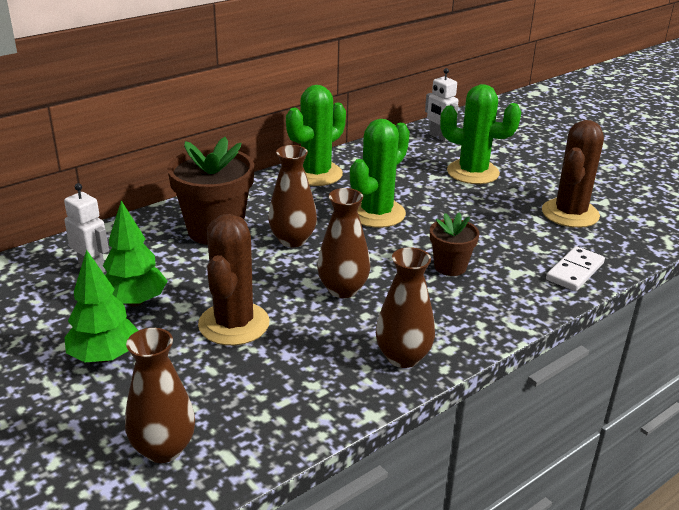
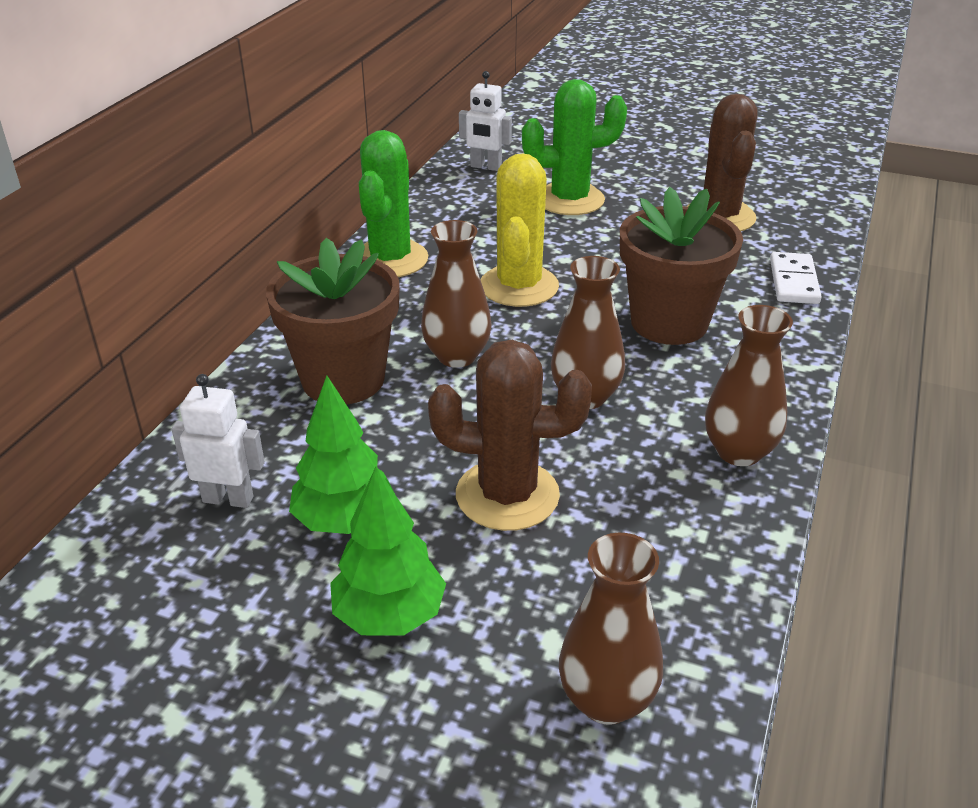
camera: 30 degrees left, 5 degrees up
(234, 324) = (507, 495): brown cactus -> brown cactus turned 60 degrees counterclockwise
(376, 213) = (519, 286): green cactus -> yellow cactus
(450, 267) = (669, 323): brown flower pot -> brown flower pot, size x1.81

